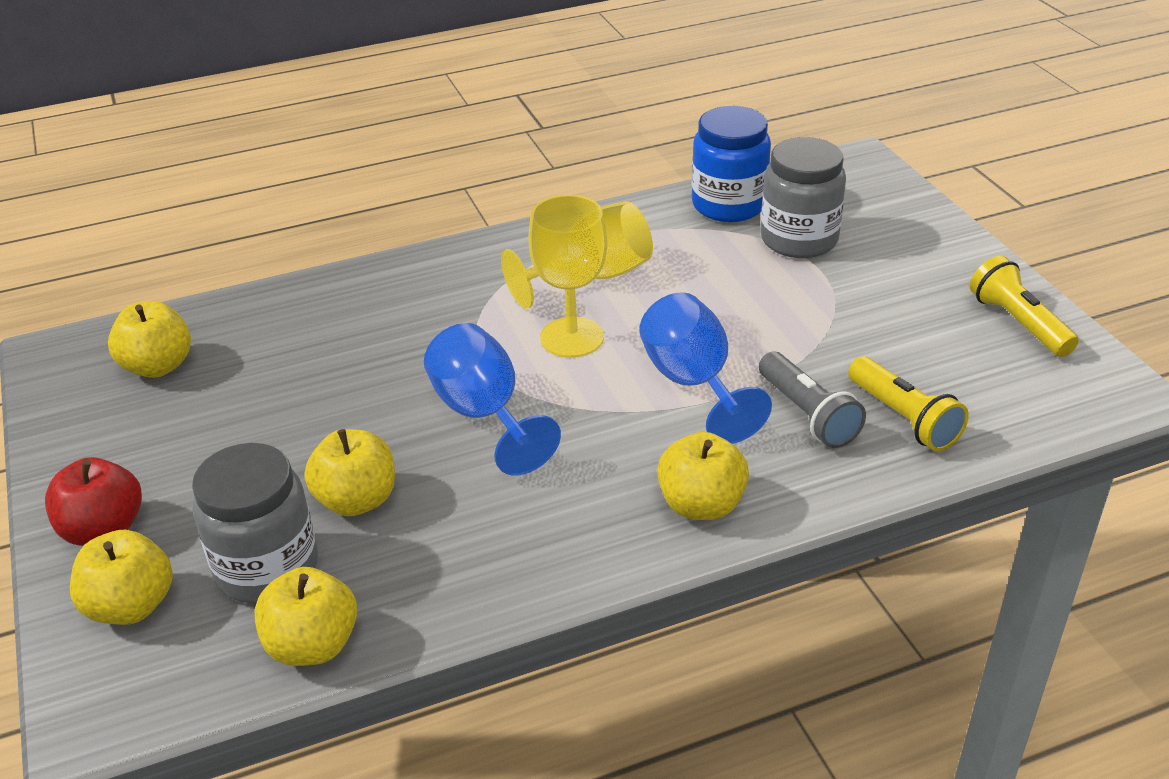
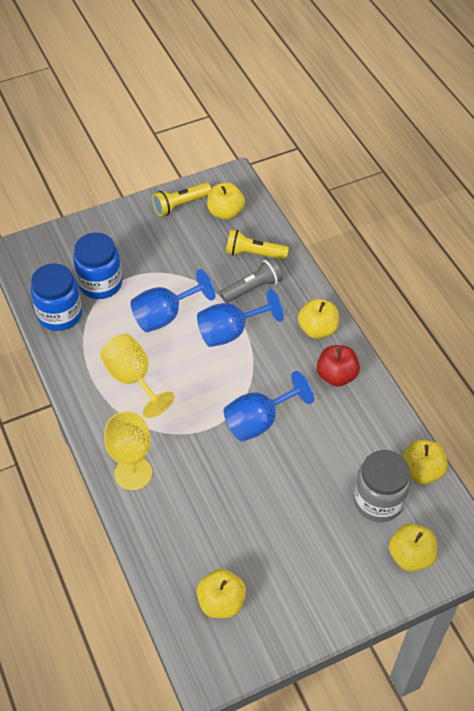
camera: 95 degrees left, 15 degrees up
(104, 530) = (362, 587): red apple -> red apple (336, 376)
(357, 500) = (328, 470): yellow apple -> yellow apple (225, 212)
(572, 337) = (192, 386): yellow goblet -> yellow goblet (133, 473)
(730, 307) = (165, 316): none -> blue goblet
(799, 239) = (100, 283): grey jar -> blue jar
(904, 418) = (253, 254): yellow flashlight -> yellow flashlight turned 135 degrees counterclockwise

